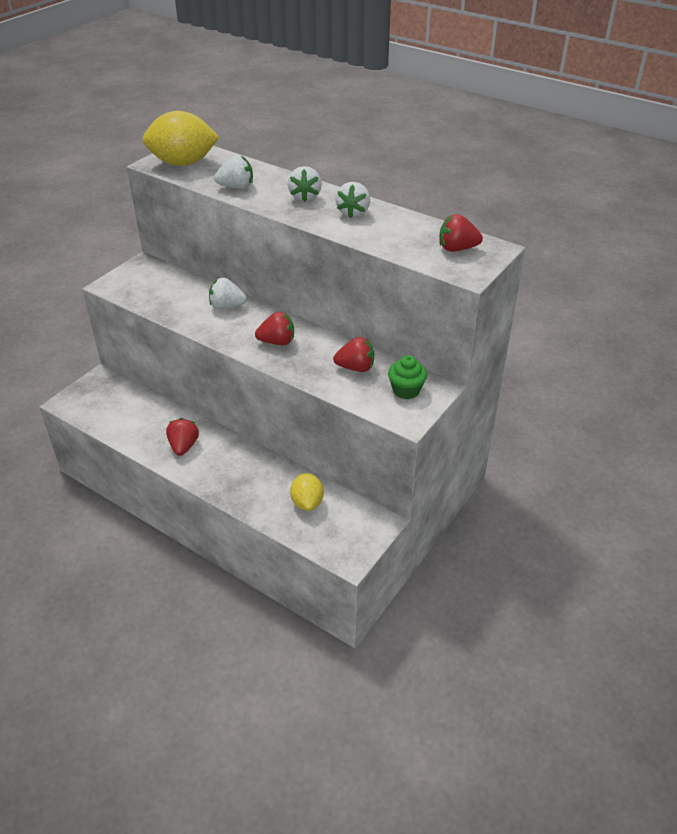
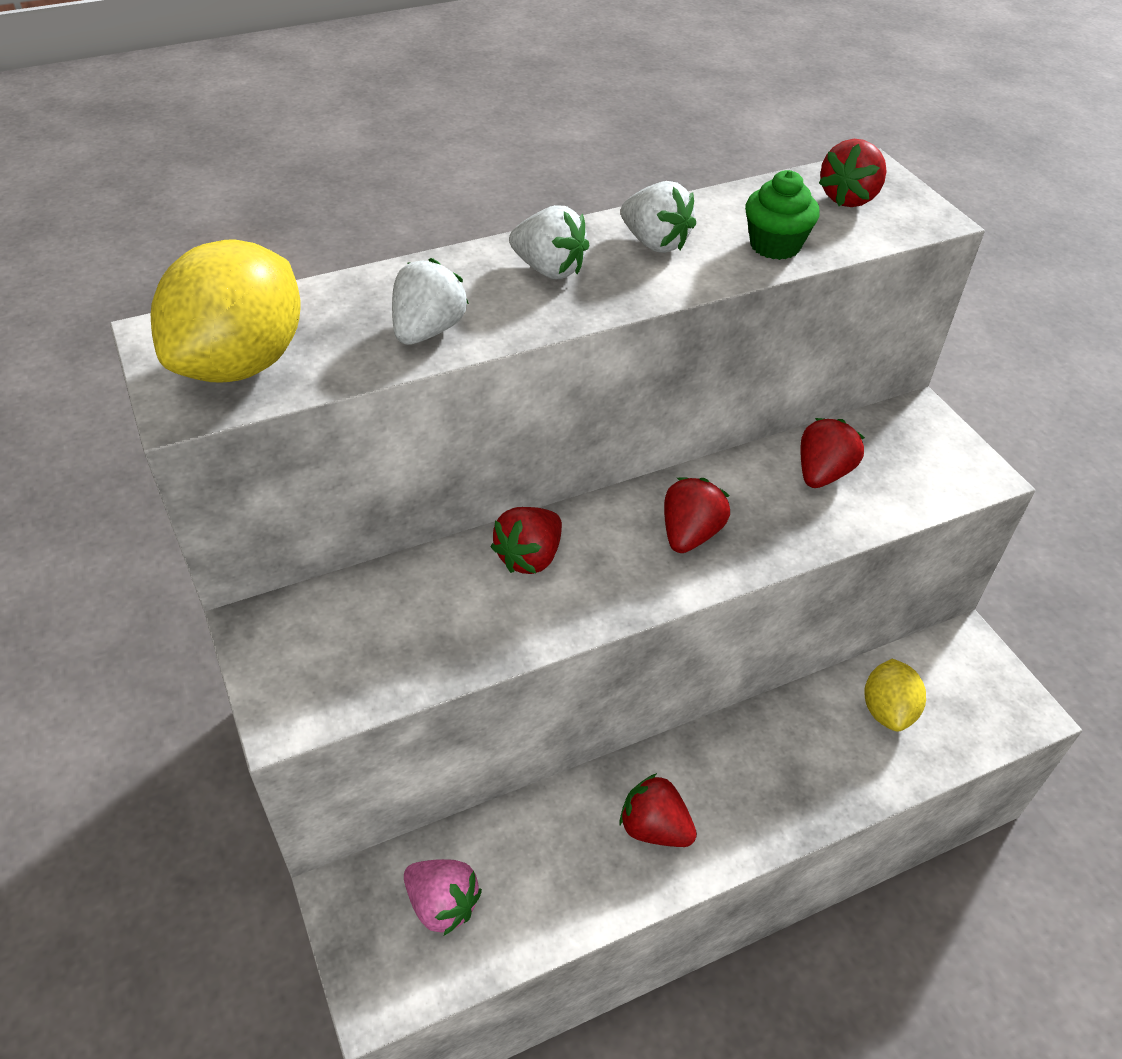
camera: 60 degrees left, 5 degrees up
(111, 402) = (442, 904): none -> pink strawberry
(227, 306) = (529, 557): white strawberry -> red strawberry
(307, 502) = (887, 710): yellow lemon -> yellow lemon turned 75 degrees clockwise
(406, 390) = (910, 446): green cupcake -> green cupcake (775, 245)

